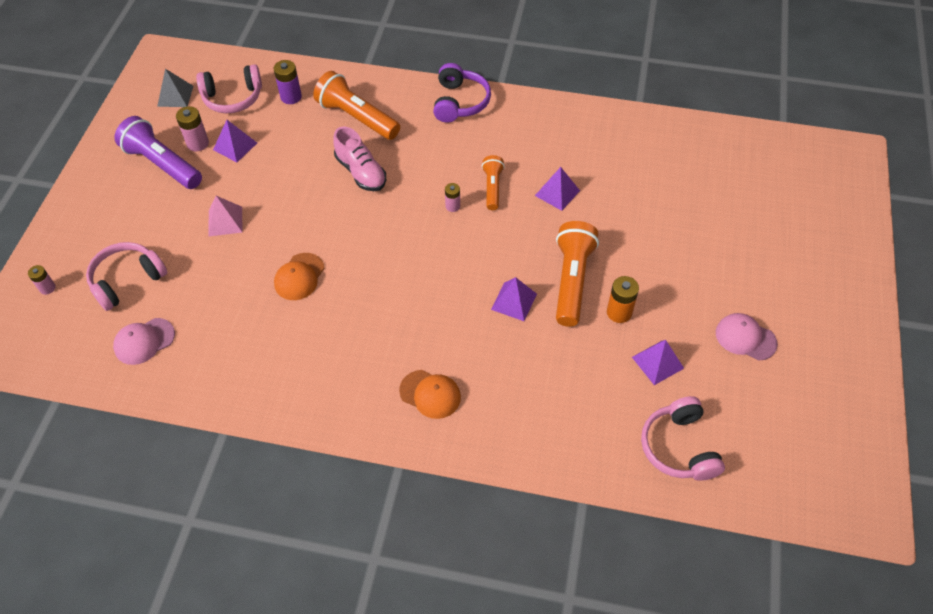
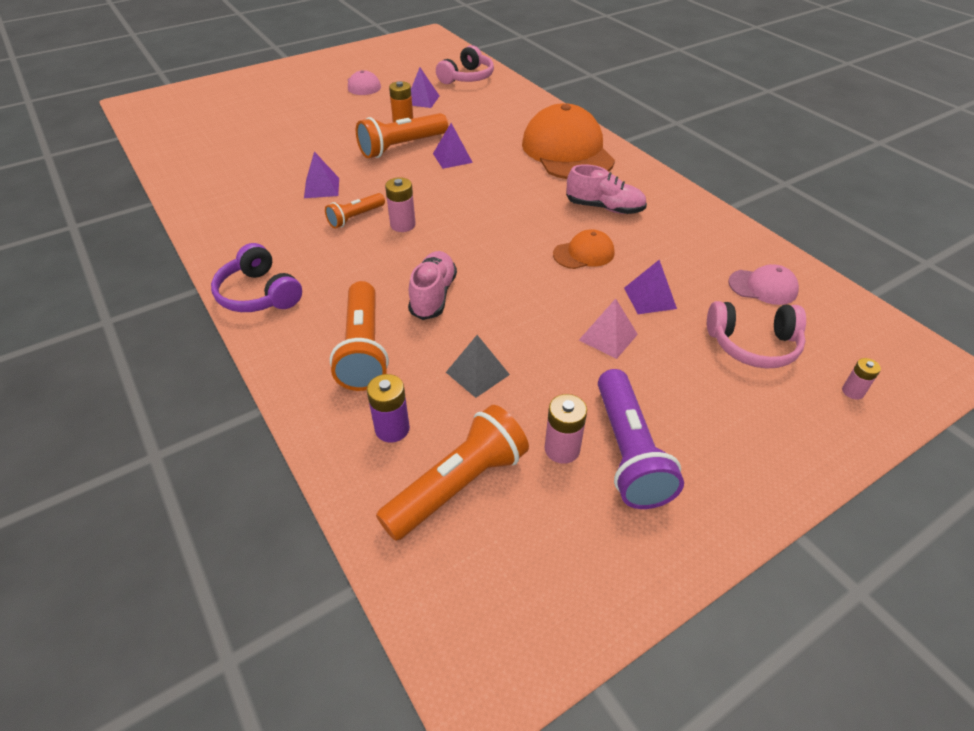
camera: 135 degrees left, 10 degrees down
(175, 96) = (528, 557): grey pyramid -> grey pyramid (477, 373)
(233, 98) = (457, 485): pink headphones -> orange flashlight
(235, 146) = (521, 412): purple pyramid -> purple pyramid (649, 298)
(327, 339) = (604, 208): none -> pink shoe
(430, 394) = (567, 151): orange cap -> orange cap, size x2.14
(452, 206) = (403, 225): pink battery -> pink battery, size x1.57
(460, 102) = (259, 294): purple headphones -> purple headphones turned 90 degrees counterclockwise

